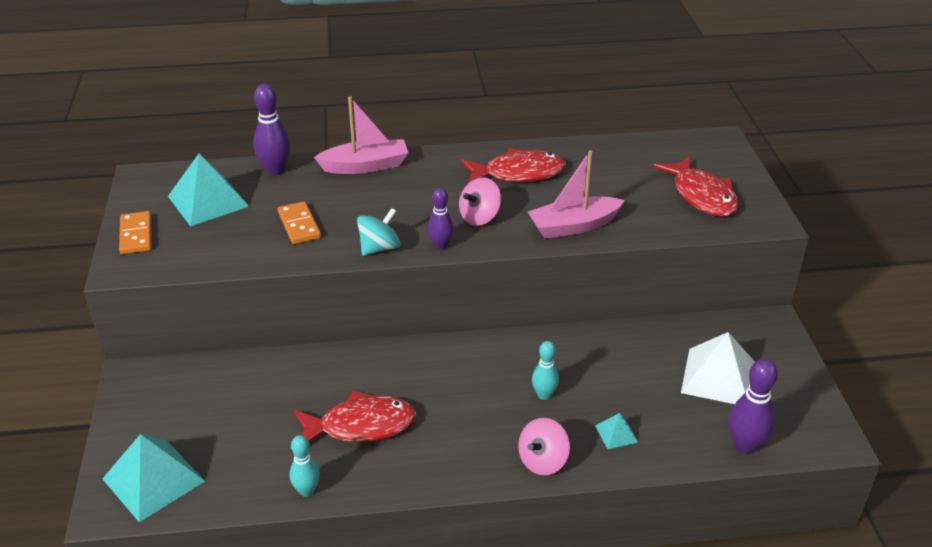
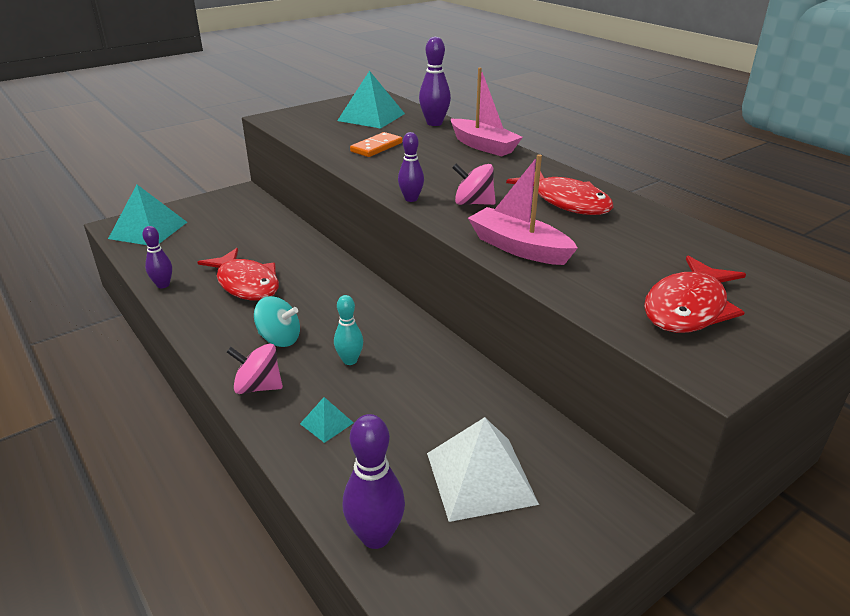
camera: 60 degrees right, 5 degrees down
(136, 235) = (310, 111): orange domino -> none
(307, 491) = (163, 285): turquoise bowling pin -> purple bowling pin
(379, 248) = (380, 178): turquoise spinning top -> turquoise spinning top (279, 339)

